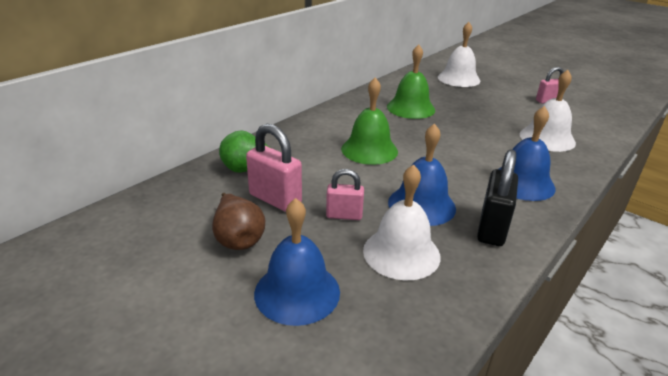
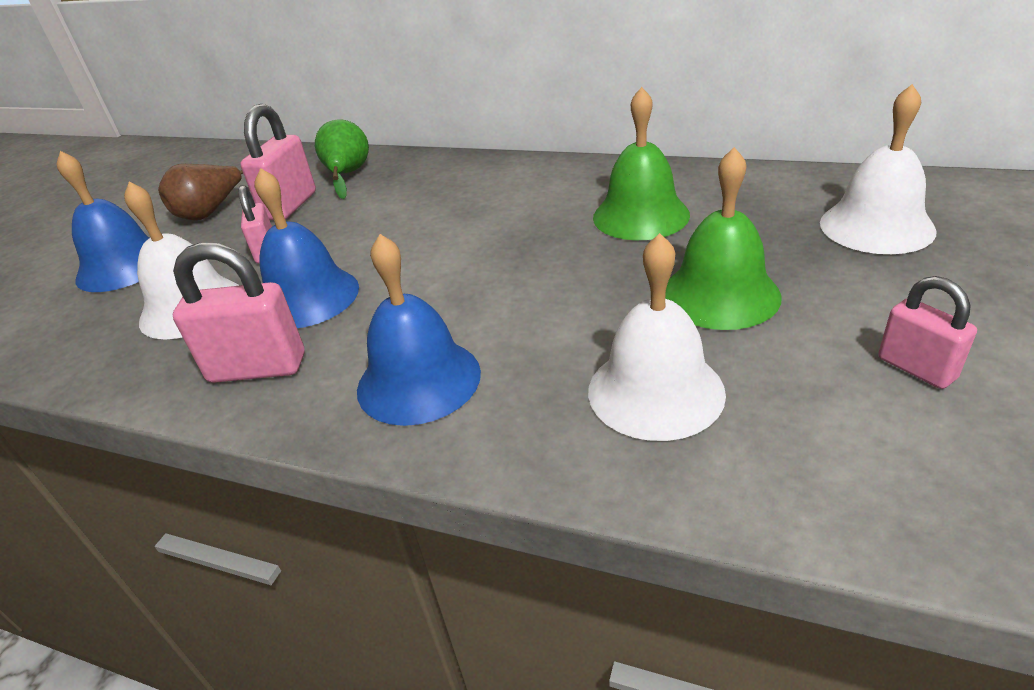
camera: 75 degrees right, 5 degrees up
(369, 150) = (449, 223): green bell -> green bell (720, 294)
(492, 229) = (258, 368): black padlock -> pink padlock

